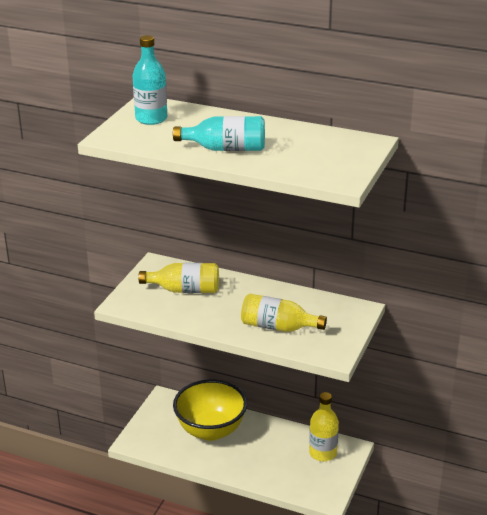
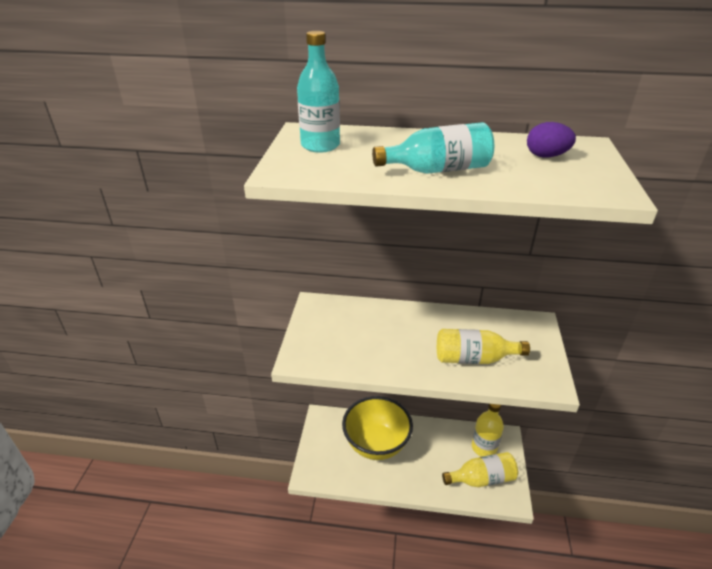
camera: 15 degrees left, 5 degrees up
(185, 290) = (357, 330): yellow bottle -> yellow bottle (482, 479)
(323, 147) = (546, 156): none -> purple egg

